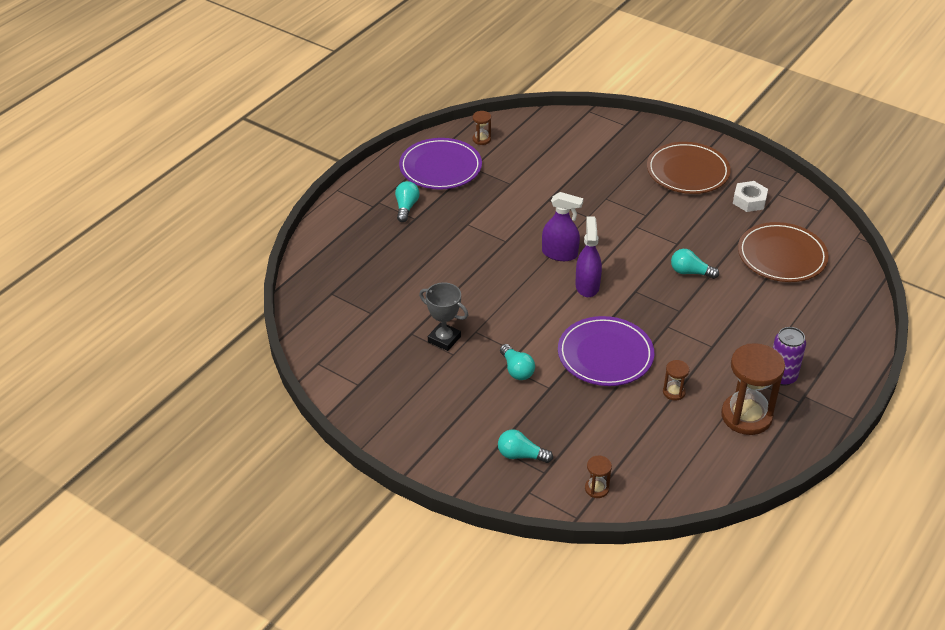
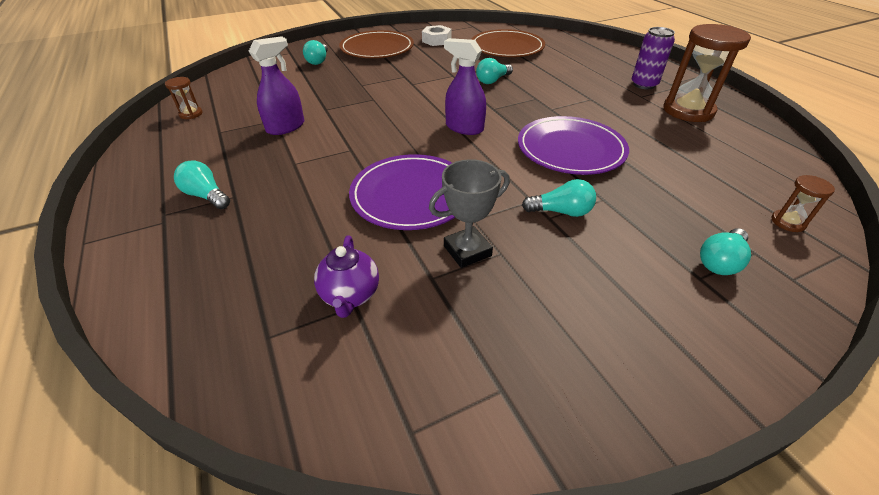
camera: 60 degrees left, 0 degrees up
(376, 308) = (350, 295): none -> purple teapot
(440, 167) = (186, 150): purple plate -> purple plate (411, 195)
(559, 254) = (405, 127): purple spray bottle -> purple spray bottle (286, 127)
(625, 150) = (318, 61): none -> turquoise light bulb
(674, 392) = (643, 132): brown hourglass -> none

